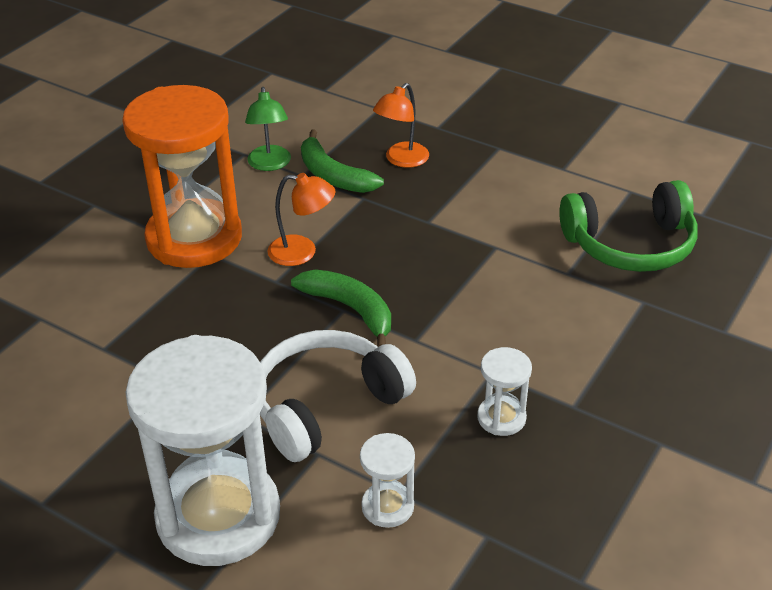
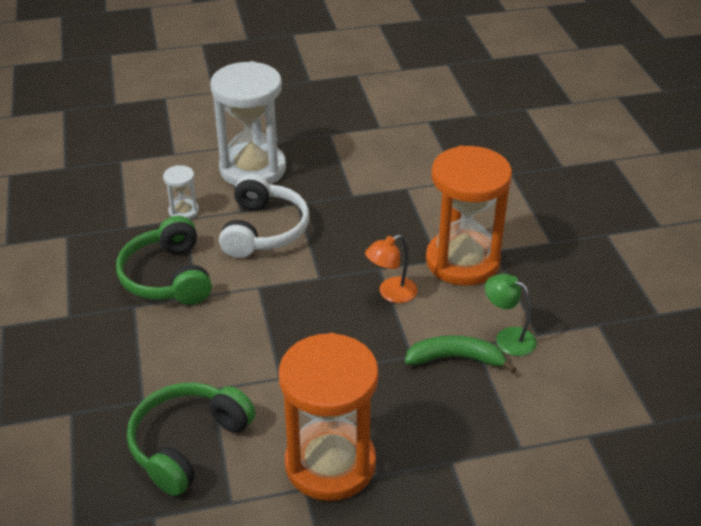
camera: 135 degrees right, 0 degrees up
(350, 309) = (316, 280): green banana -> none
(401, 160) = (431, 406): orange lamp -> none
(501, 418) = (168, 277): white hourglass -> green headphones
(527, 171) = (330, 464): none -> orange hourglass

